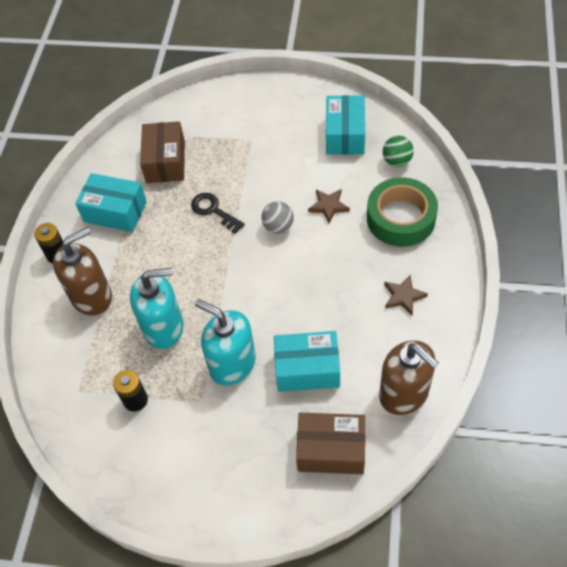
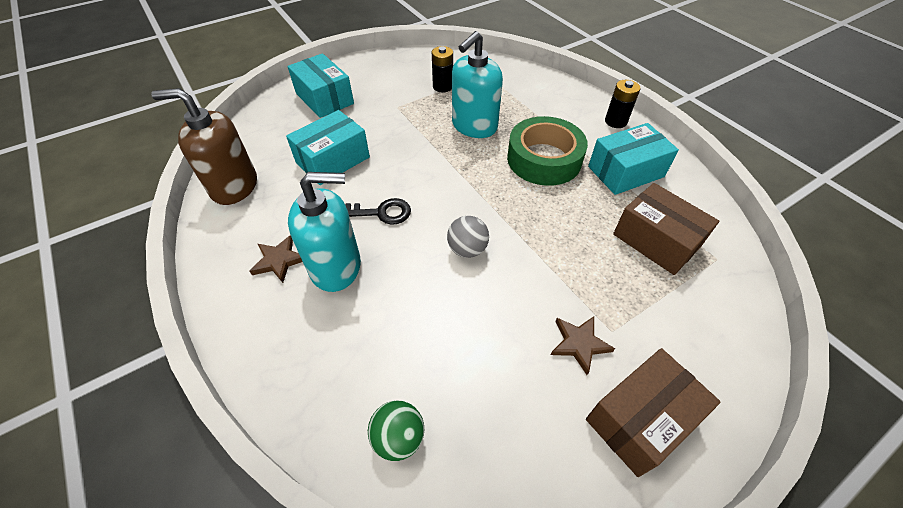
camera: 135 degrees right, 5 degrees down
(92, 296) = (551, 114): brown soap dispenser -> none
(213, 211) = (546, 225): black key -> black key (379, 212)
(232, 363) = (397, 134): turquoise soap dispenser -> turquoise soap dispenser (336, 267)
(328, 206) = (435, 306): brown star -> brown star (579, 344)
(331, 450) = (276, 129): brown box -> brown box (640, 419)
(345, 135) = (508, 430): turquoise box -> turquoise box (324, 98)
(401, 218) = (336, 347): green tape -> green tape (544, 159)

